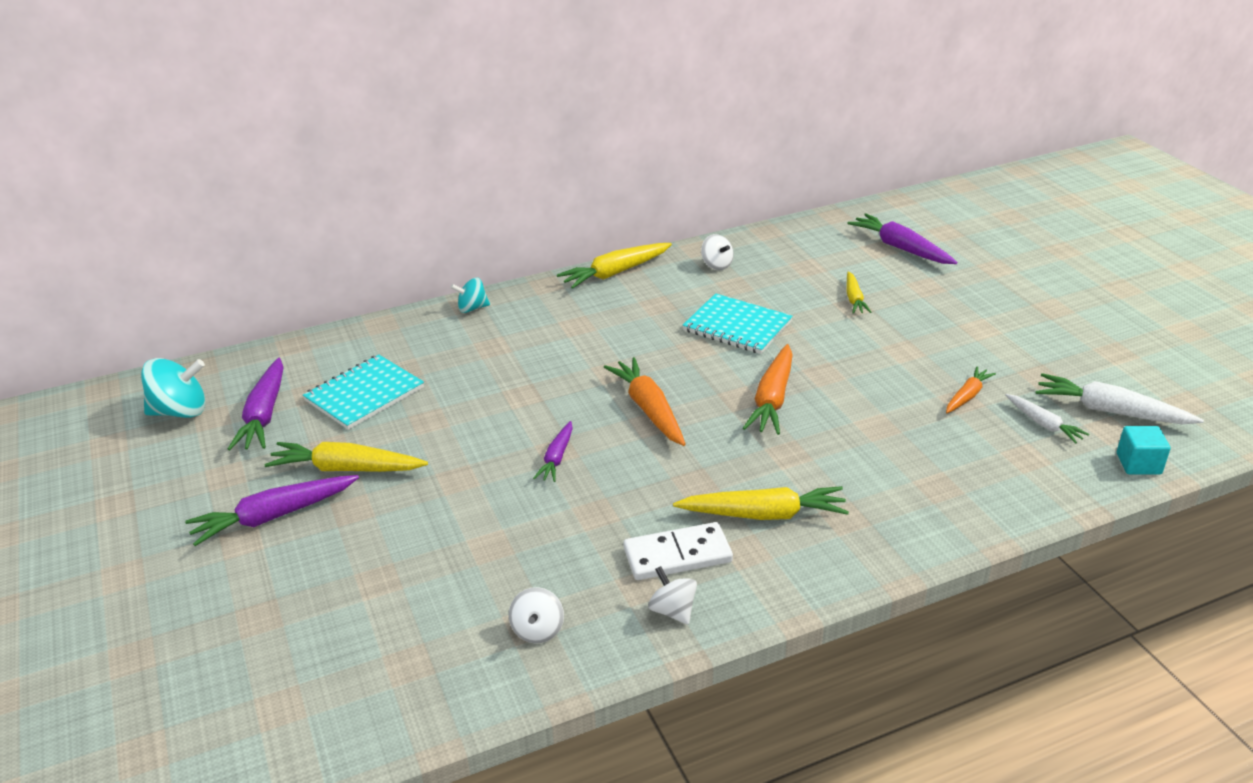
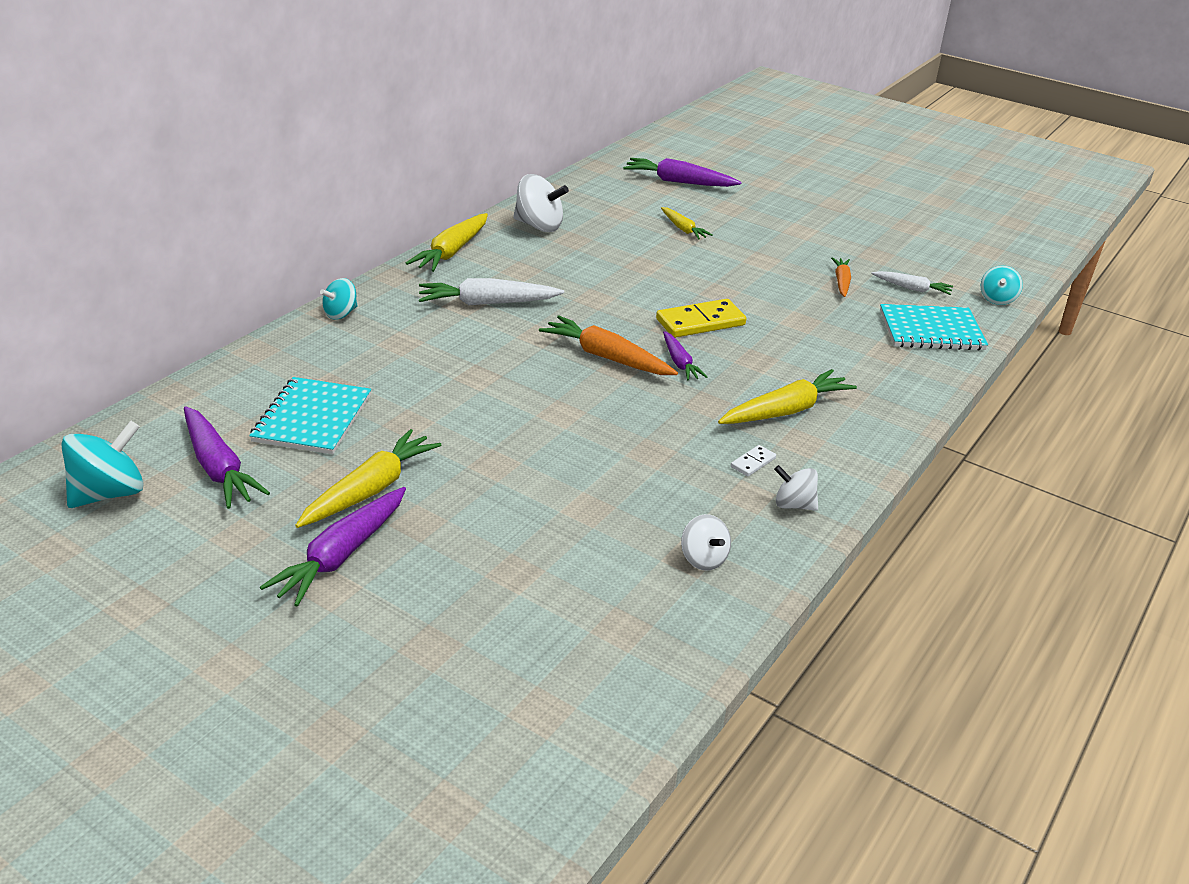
camera: 35 degrees left, 0 degrees up
(346, 469) = (370, 489): yellow carrot -> yellow carrot turned 150 degrees clockwise
(556, 458) = (568, 419): purple carrot -> purple carrot (680, 363)
(677, 555) = (753, 462): white domino -> white domino, size x0.47
(716, 265) = (539, 226): white spinning top -> white spinning top, size x1.66
(737, 326) = (610, 272): turquoise notebook -> turquoise notebook (931, 330)
(772, 399) = (700, 322): orange carrot -> yellow domino
(1110, 411) = (945, 268): white carrot -> white carrot (487, 303)
(1138, 464) = (997, 299): turquoise cube -> turquoise spinning top

